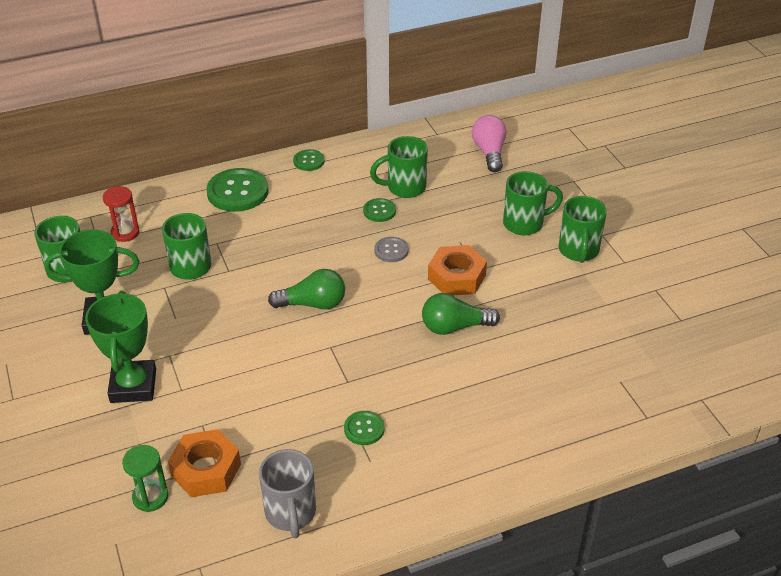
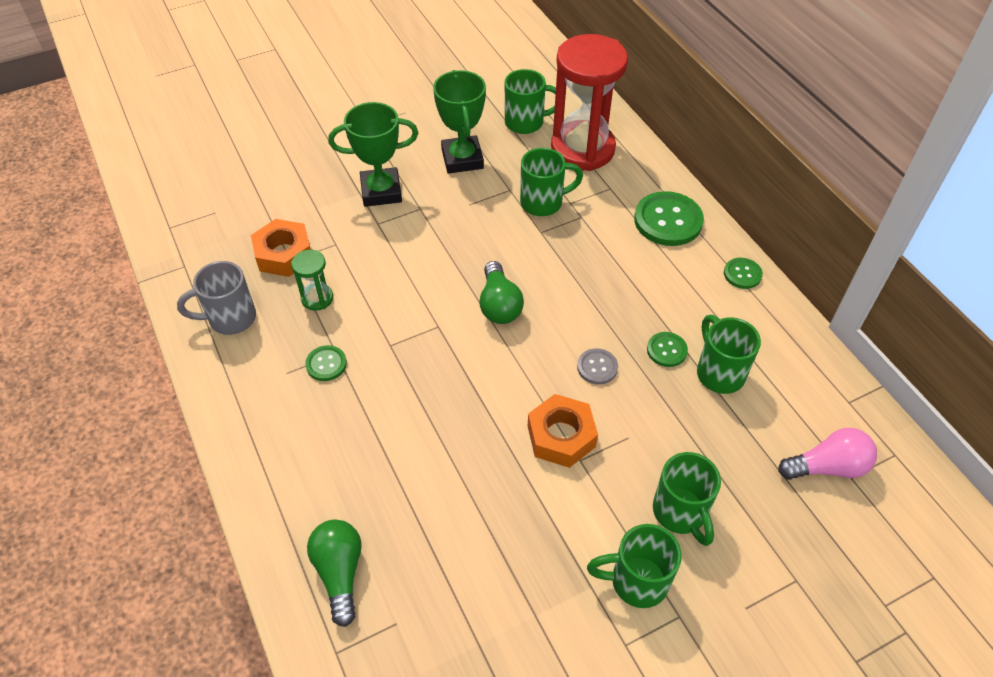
camera: 85 degrees right, 10 degrees up
(125, 233) = (582, 149): red hourglass -> red hourglass, size x2.30
(150, 497) = (258, 224): green hourglass -> green hourglass (317, 298)
(454, 327) = (476, 437): green light bulb -> green light bulb (339, 573)

